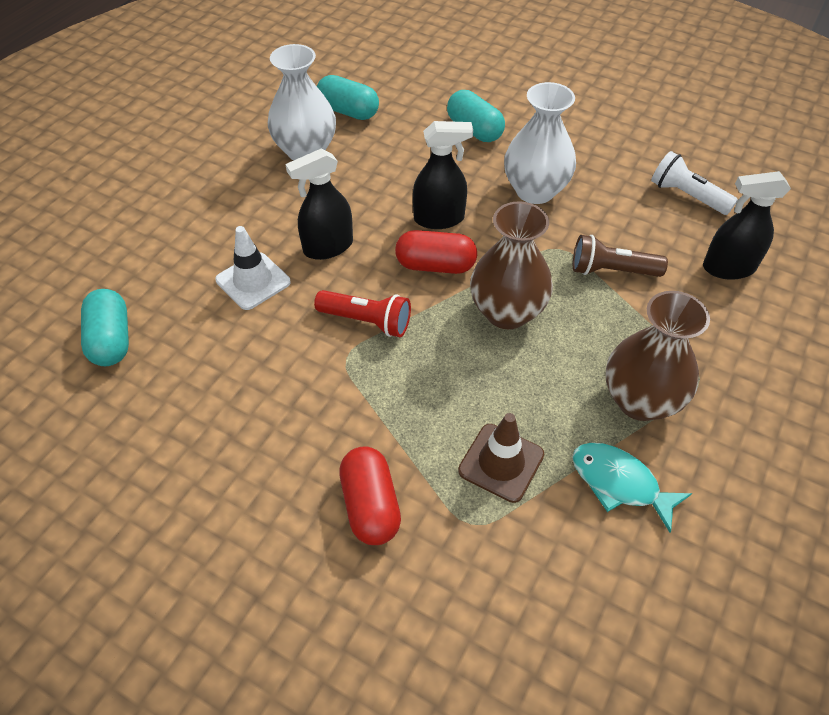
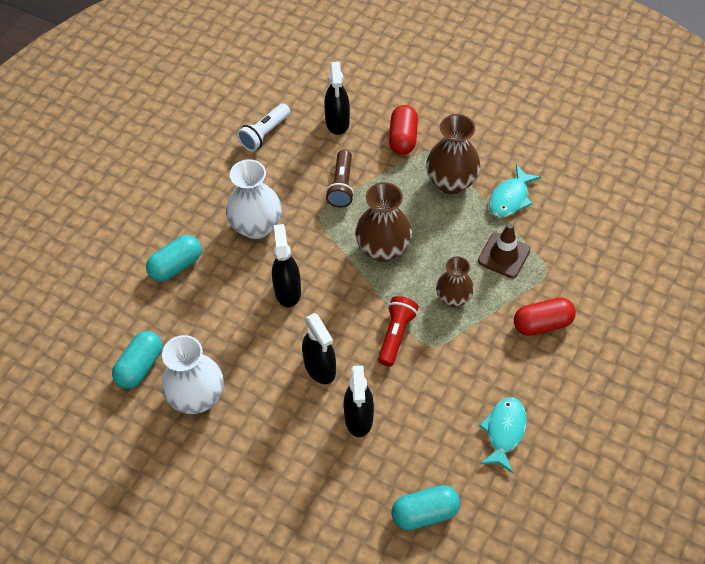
camera: 90 degrees left, 5 degrees up
(198, 435) = (504, 432): none -> turquoise fish
(253, 281) = (359, 418): white traffic cone -> black spray bottle
(423, 389) = (453, 298): none -> brown vase
(435, 265) = (339, 292): red capsule -> red capsule (403, 138)

